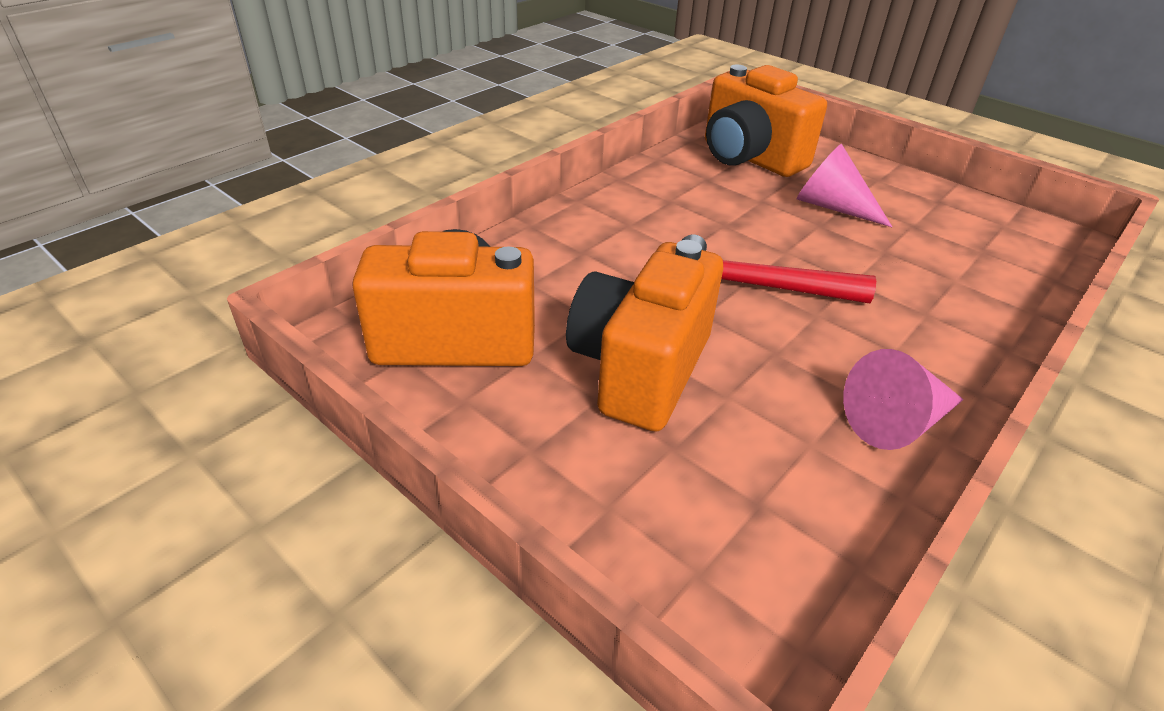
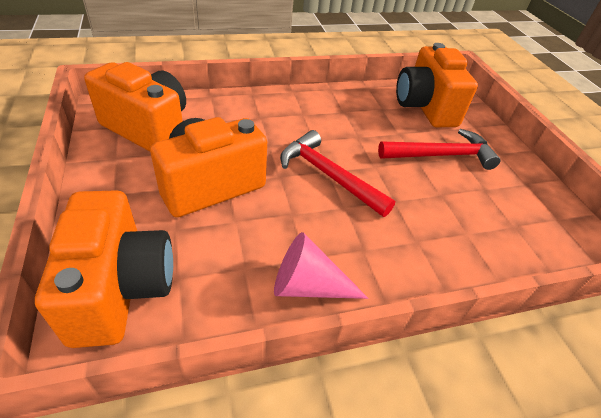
camera: 30 degrees right, 5 degrees up
(713, 559) = (120, 288): none -> orange camera
(832, 207) = (441, 155): pink cone -> red hammer

